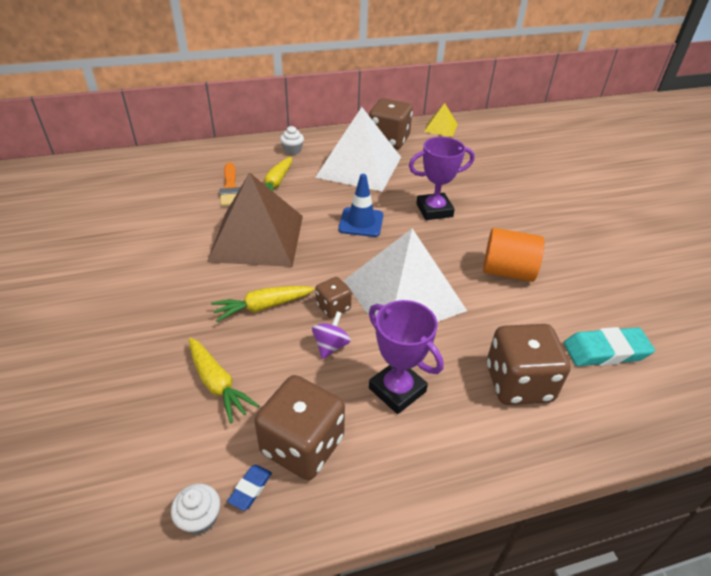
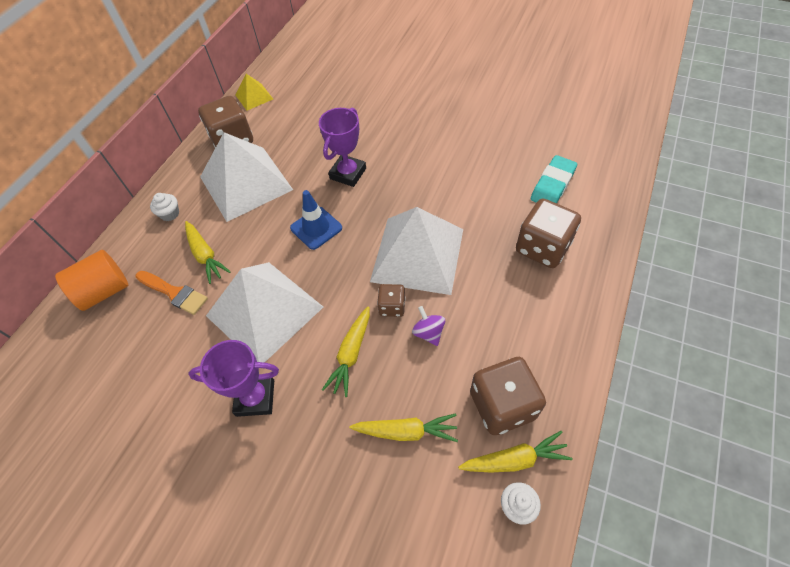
camera: 45 degrees left, 15 degrees up
(250, 489) = (515, 459): blue eraser -> yellow carrot
(257, 238) = (264, 311): brown pyramid -> white pyramid
(397, 390) = (498, 318): purple trophy -> purple trophy (255, 398)
(507, 271) = (448, 180): orange cylinder -> orange cylinder (104, 291)

